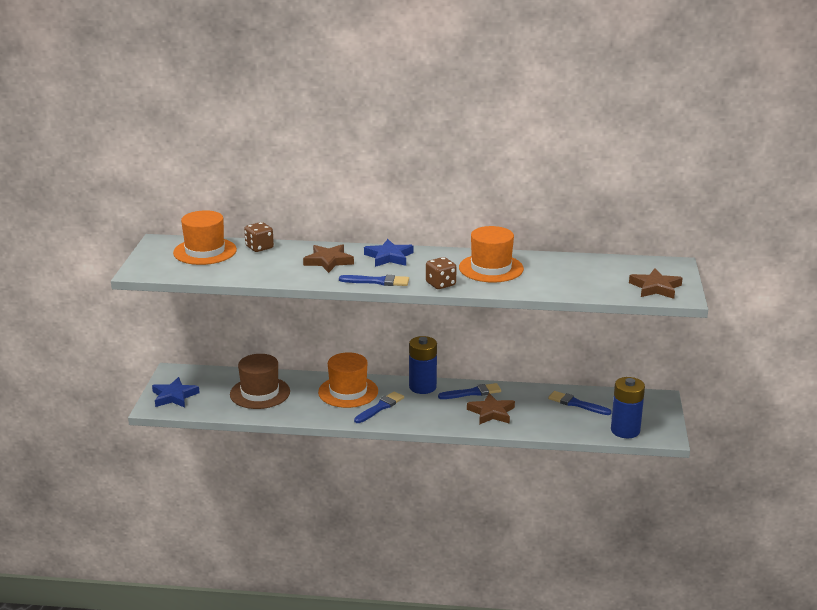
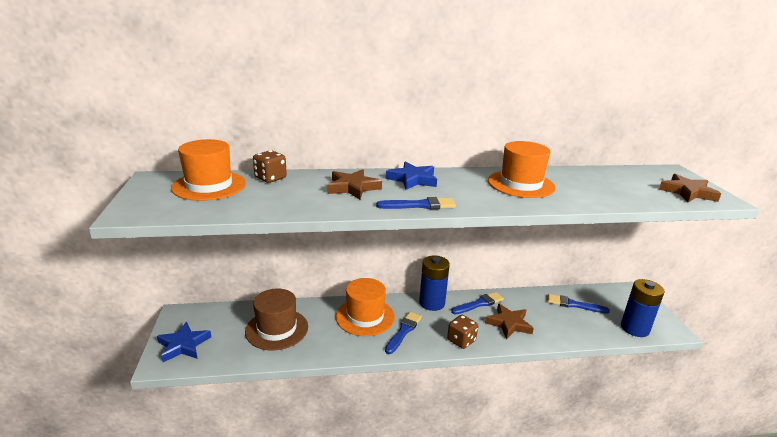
camera: 15 degrees left, 0 degrees up
(440, 284) = (487, 203): brown dice -> brown dice (461, 340)

